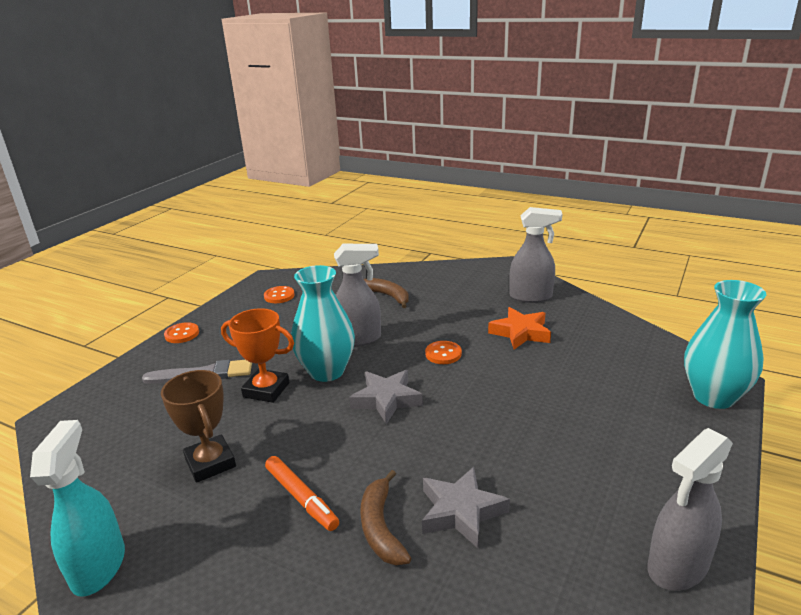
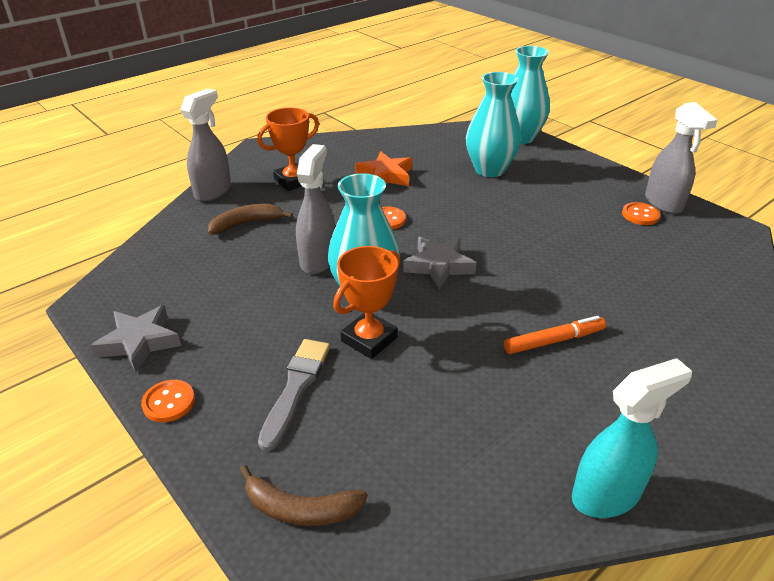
camera: 70 degrees left, 10 degrees up
(99, 566) = (606, 494): turquoise spray bottle -> turquoise spray bottle turned 135 degrees clockwise
(210, 463) = (477, 396): brown trophy -> none
(279, 296) = (155, 299): orange button -> orange button (640, 215)
(381, 527) = (602, 304): brown banana -> brown banana (300, 509)
(461, 512) = (596, 264): grey star -> grey star (139, 342)
(467, 294) = (293, 181): none -> orange trophy
(531, 297) = (331, 154): grey spray bottle -> grey spray bottle (213, 191)
(602, 391) = (489, 170): none -> turquoise vase

